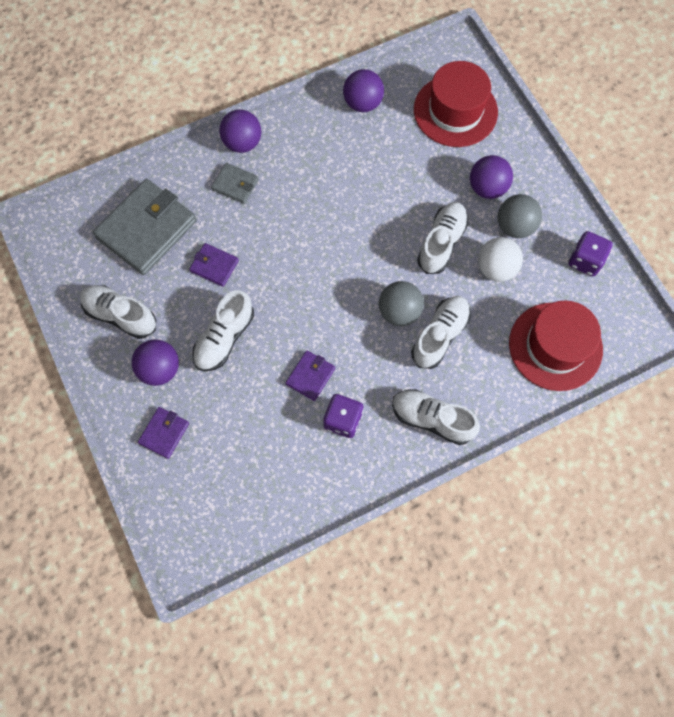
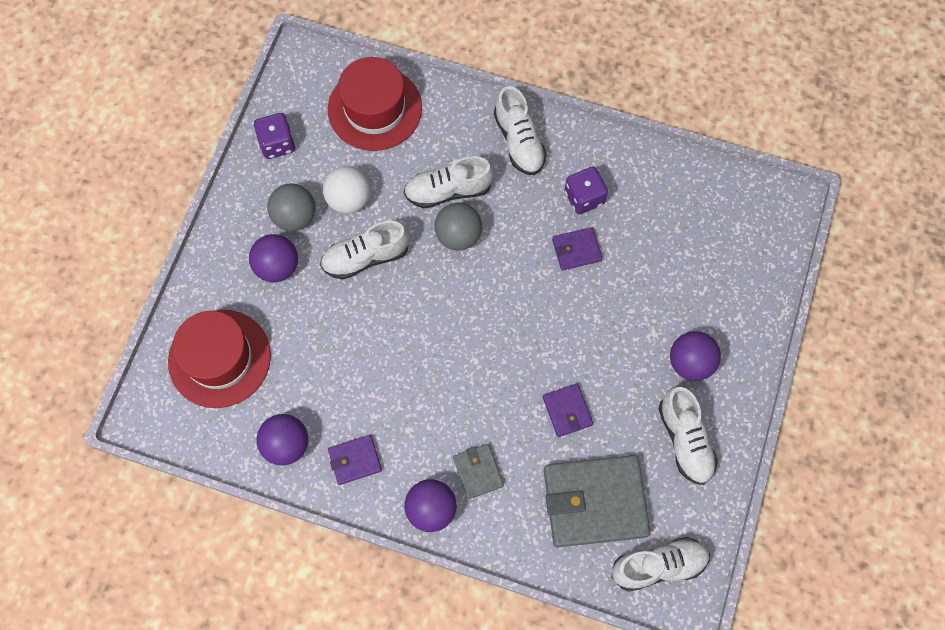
camera: 135 degrees left, 0 degrees up
(164, 433) = (729, 309): purple wallet -> purple wallet (355, 460)
(224, 338) = (615, 340): white shoe -> white shoe (658, 565)

